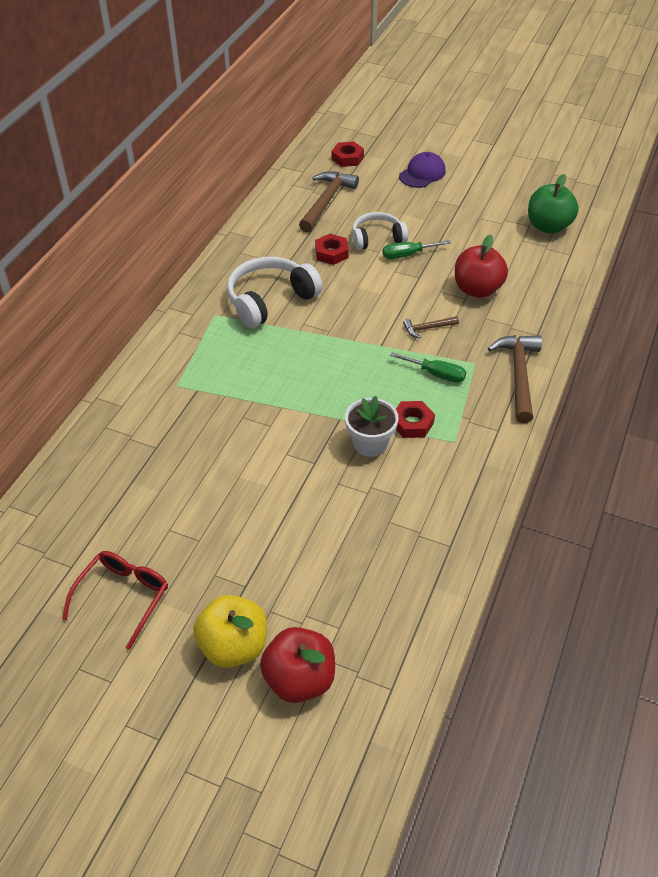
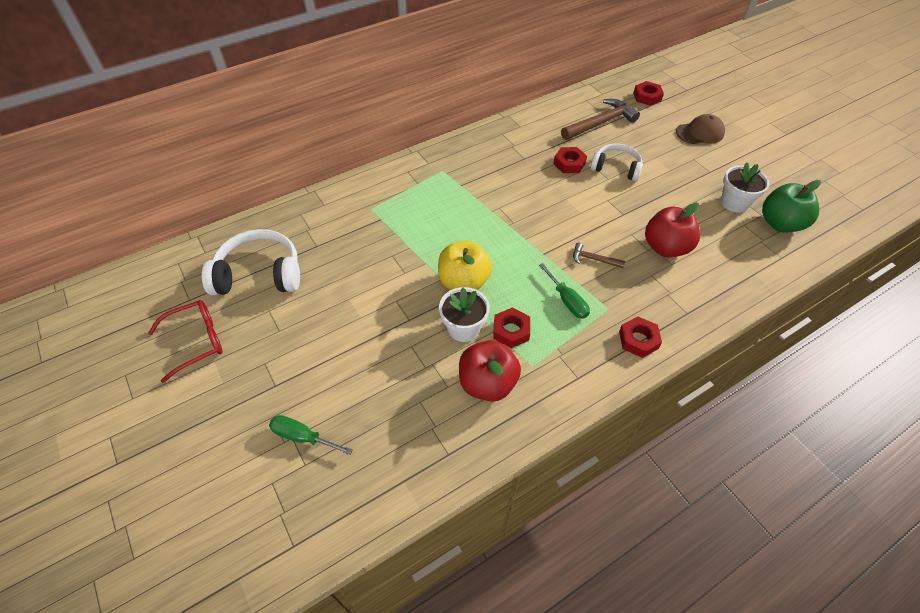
camera: 35 degrees right, 5 degrees up
(233, 647) = (224, 427): yellow apple -> yellow apple (464, 282)
(270, 300) = (491, 178): white headphones -> white headphones (259, 274)
(299, 680) = (240, 487): red apple -> red apple (487, 383)
(407, 255) = (629, 192): green screwdriver -> green screwdriver (302, 437)
(422, 174) = (700, 133): purple cap -> brown cap
(500, 225) = (734, 202): none -> white flower pot
(518, 375) = (638, 340): brown hammer -> red nut

